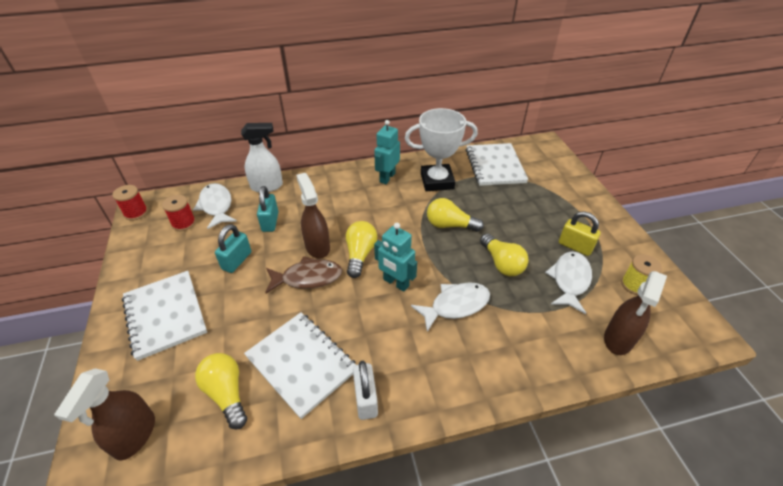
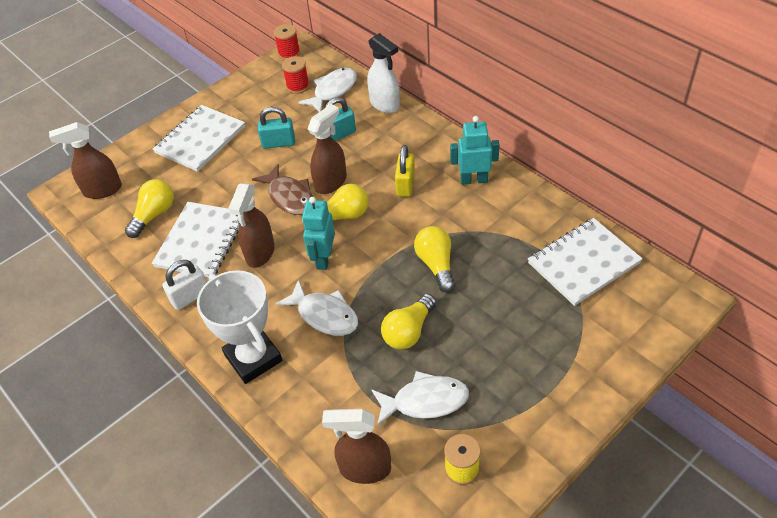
camera: 65 degrees right, 5 degrees up
(355, 323) = (260, 253): none -> brown spray bottle
(437, 181) = (504, 223): white trophy -> white trophy (253, 358)
(575, 246) = (488, 391): yellow padlock -> yellow padlock (405, 185)

